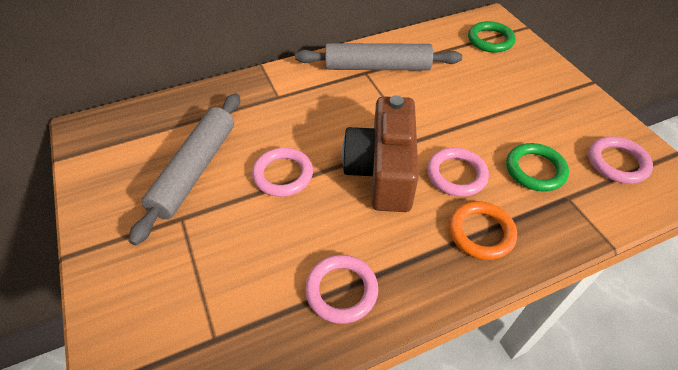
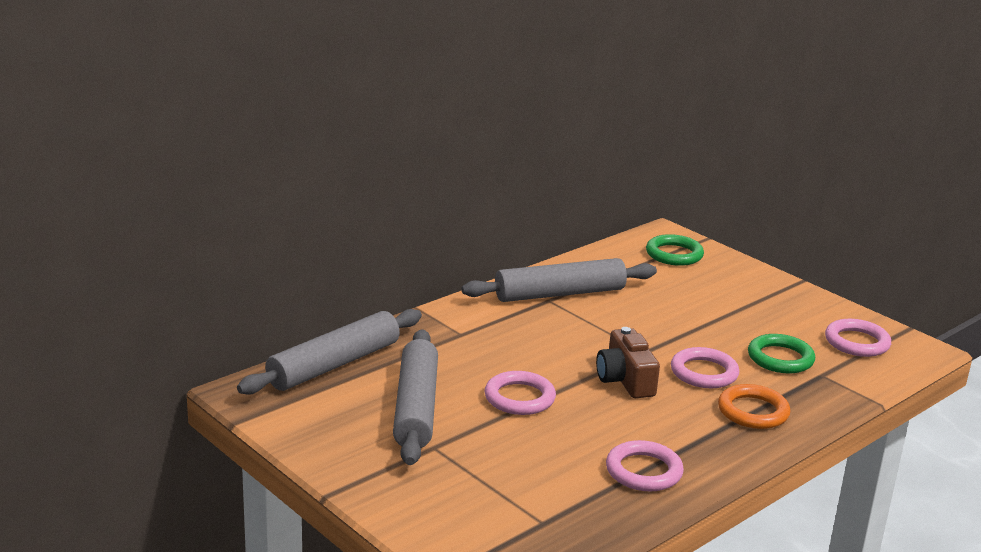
camera: 20 degrees left, 25 degrees down
(165, 113) = (334, 365): none -> grey rolling pin
(382, 170) = (625, 380): brown camera -> brown camera, size x0.62

